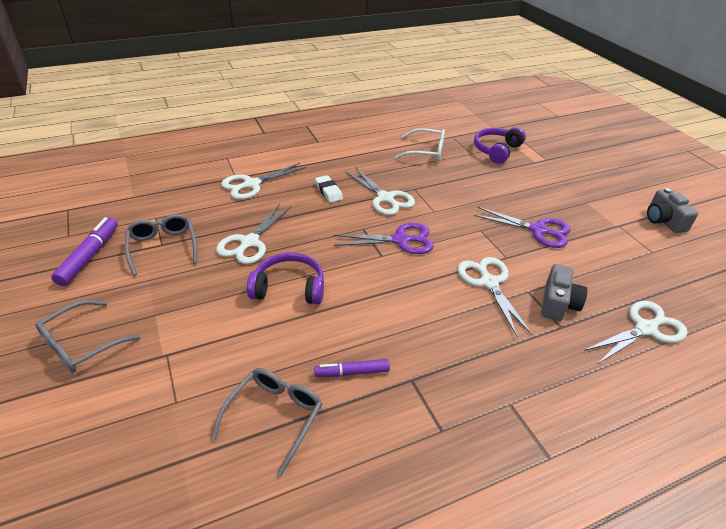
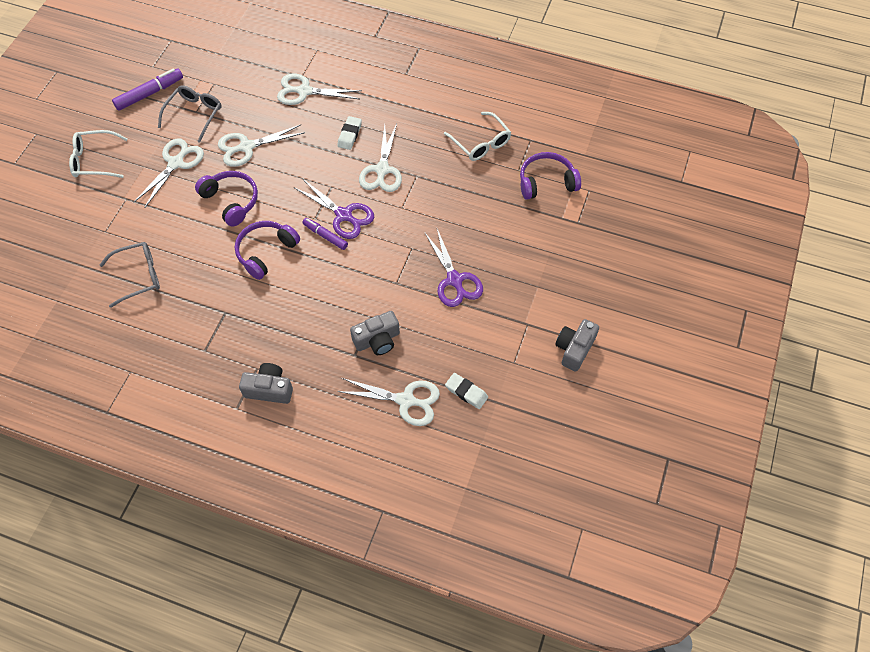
camera: 45 degrees right, 20 degrees up
(81, 344) = (94, 160): grey glasses -> white glasses
(352, 372) = (201, 283): purple marker -> purple marker (325, 236)
(377, 305) = (266, 252): none -> purple headphones
(488, 282) = (355, 291): white scissors -> white scissors (176, 163)
(547, 412) = (269, 389): none -> grey camera
(664, 291) = (466, 392): none -> white eraser

